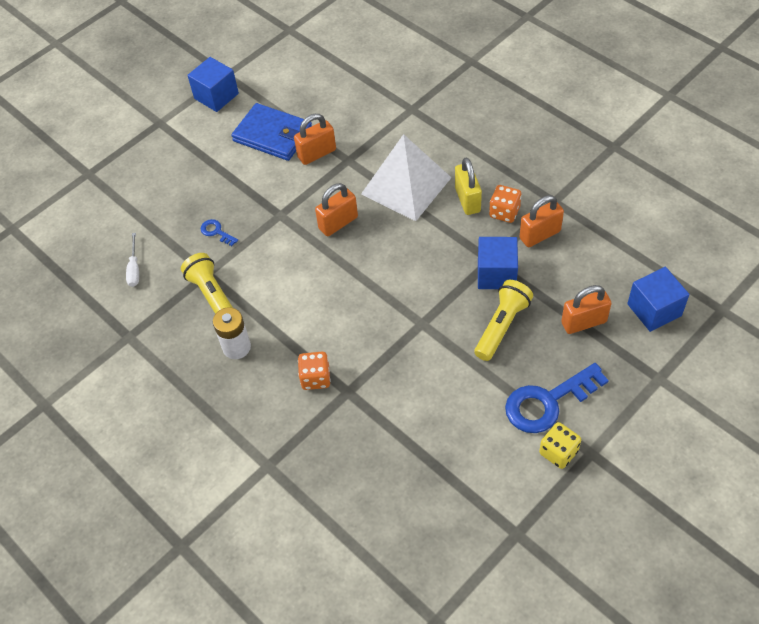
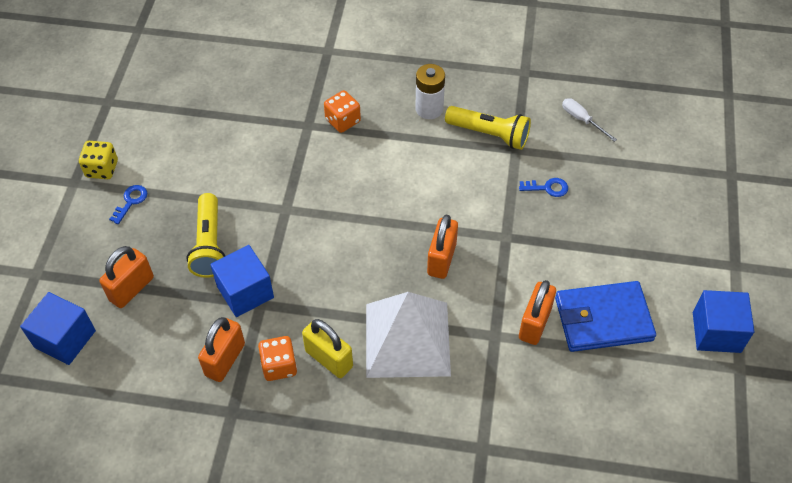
camera: 140 degrees right, 0 degrees up
(547, 402) = (131, 201): blue key -> blue key, size x0.45

